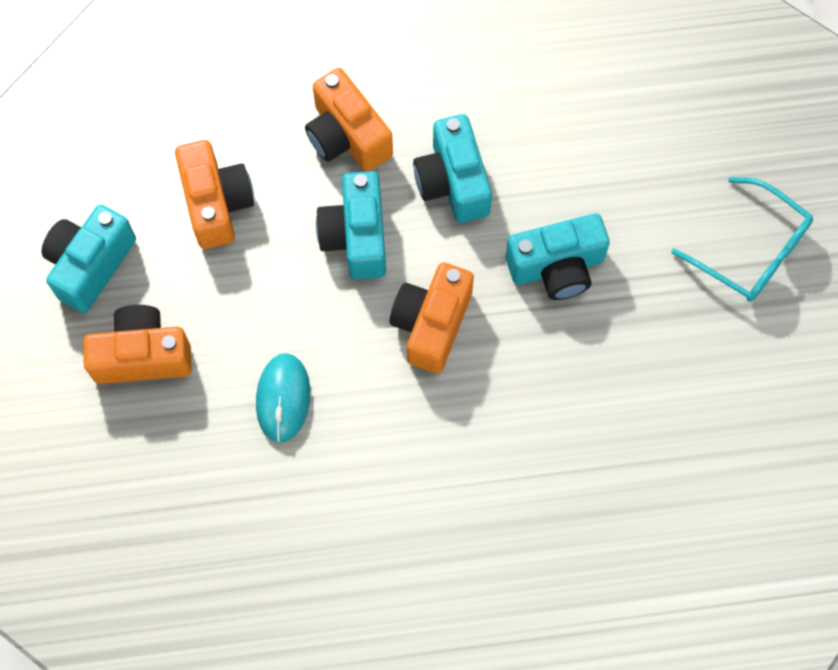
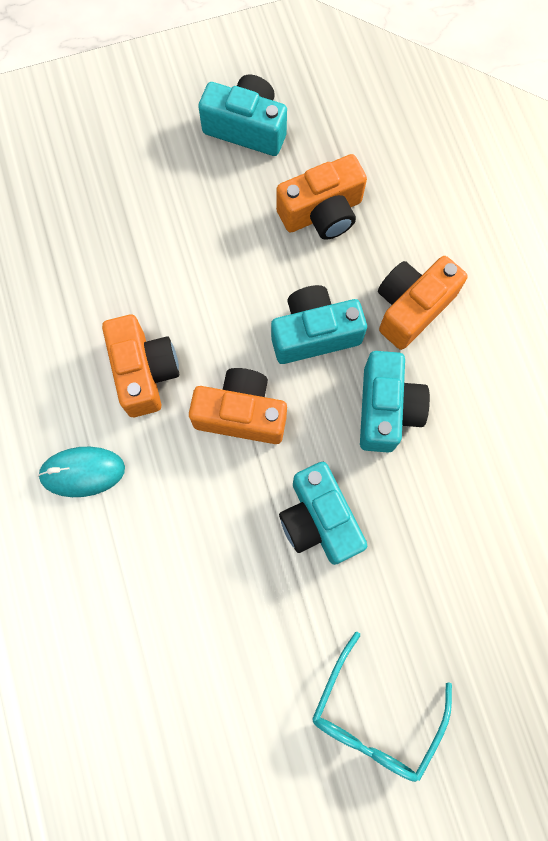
camera: 80 degrees right, 5 degrees up
(143, 355) = (173, 184): orange camera -> orange camera (144, 372)
(283, 398) = (152, 301): turquoise mouse -> turquoise mouse (82, 472)
(452, 182) = (386, 409): turquoise camera -> turquoise camera turned 120 degrees clockwise

